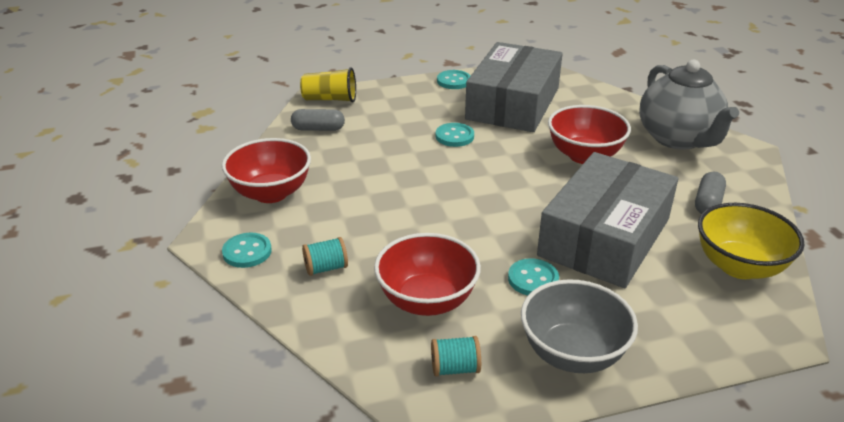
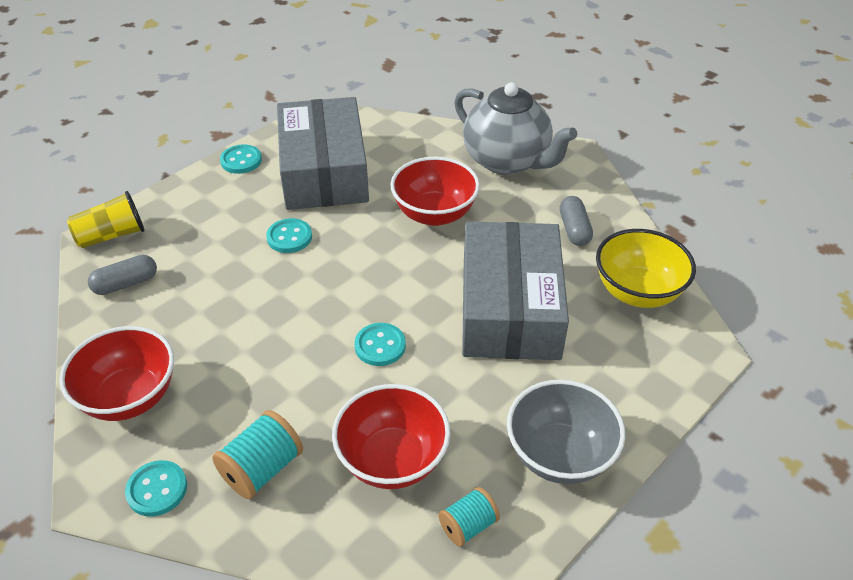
camera: 30 degrees left, 10 degrees up
(326, 268) = (262, 469): turquoise spool -> turquoise spool, size x1.52
(533, 279) = (475, 386): turquoise button -> turquoise button (380, 346)

